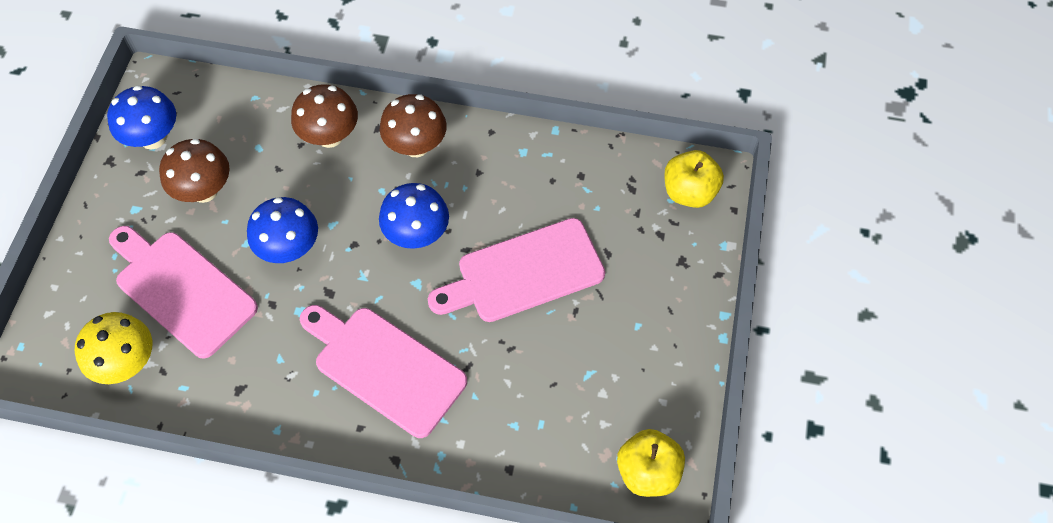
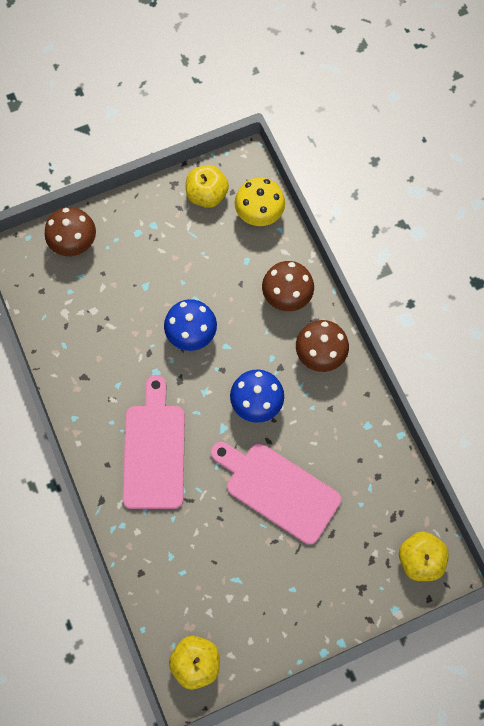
camera: 55 degrees right, 10 degrees up
(127, 363) = (57, 302): yellow mushroom -> yellow mushroom (259, 214)
(153, 138) = (207, 195): blue mushroom -> yellow apple
(181, 289) = (122, 294): pink cutting board -> none
(204, 190) = (194, 253): brown mushroom -> brown mushroom (74, 243)

